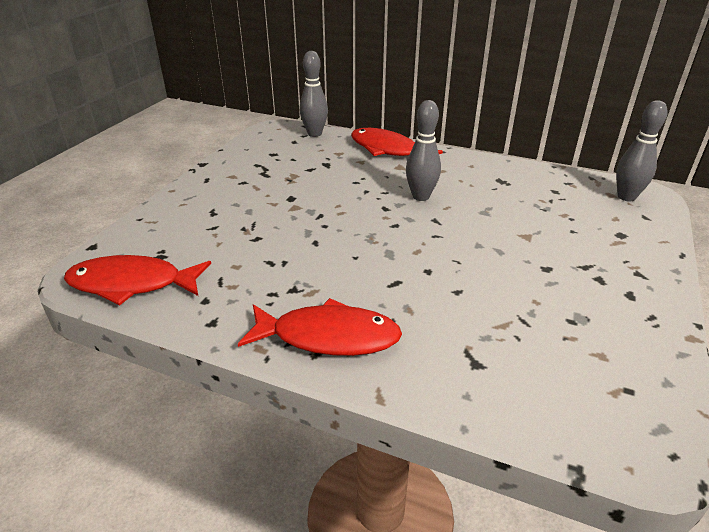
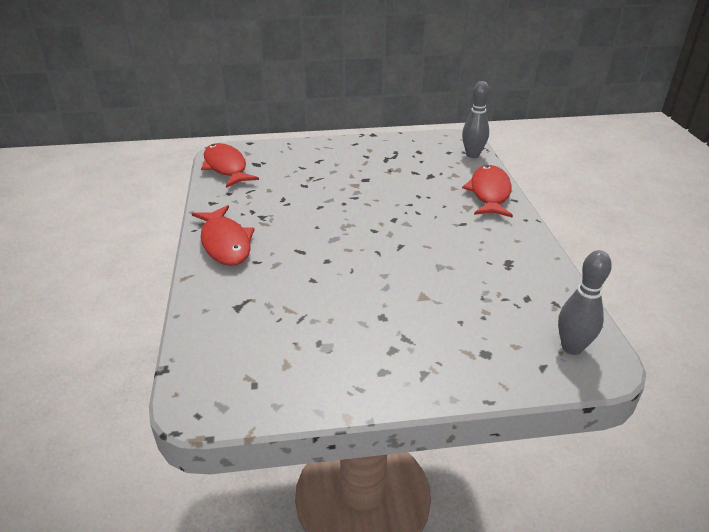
camera: 60 degrees right, 0 degrees up
(421, 196) = (429, 229): grey bowling pin -> none

